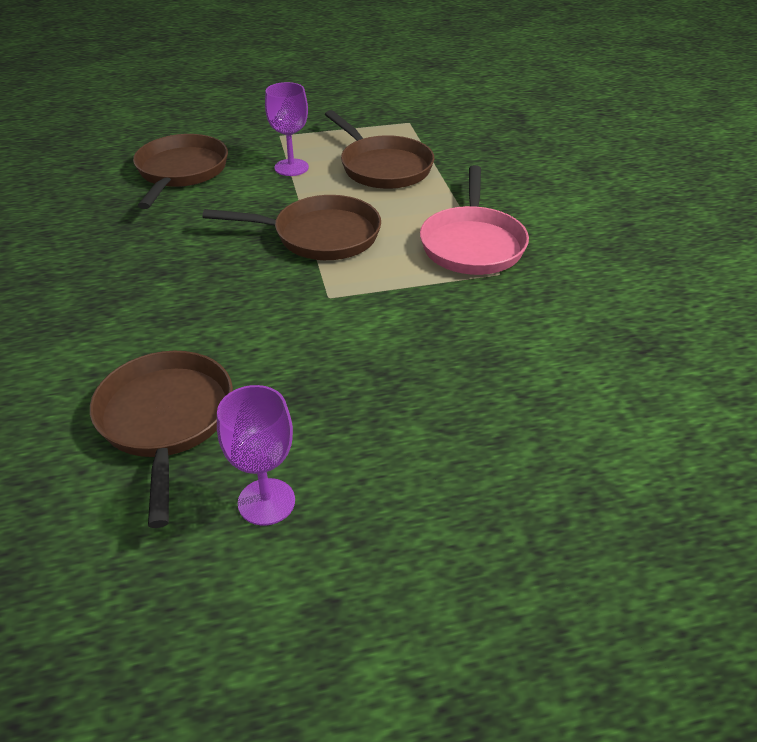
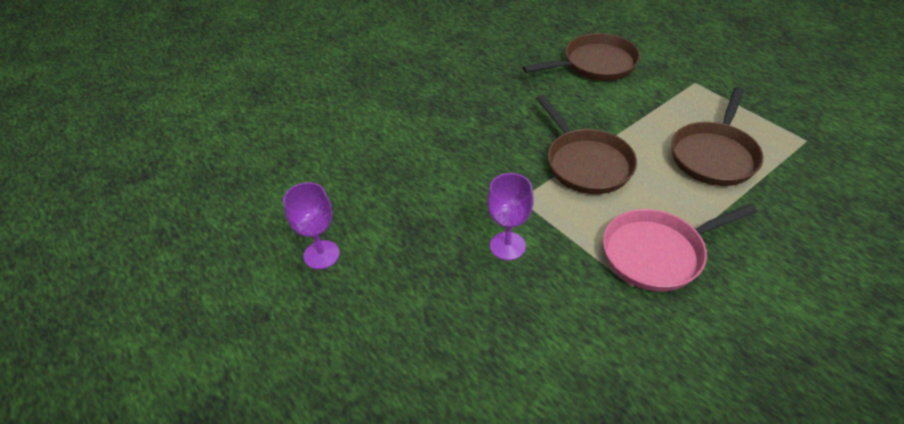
camera: 65 degrees right, 5 degrees up
(166, 420) = (359, 182): brown pan -> none
(291, 167) = (657, 109): purple goblet -> purple goblet (507, 246)

